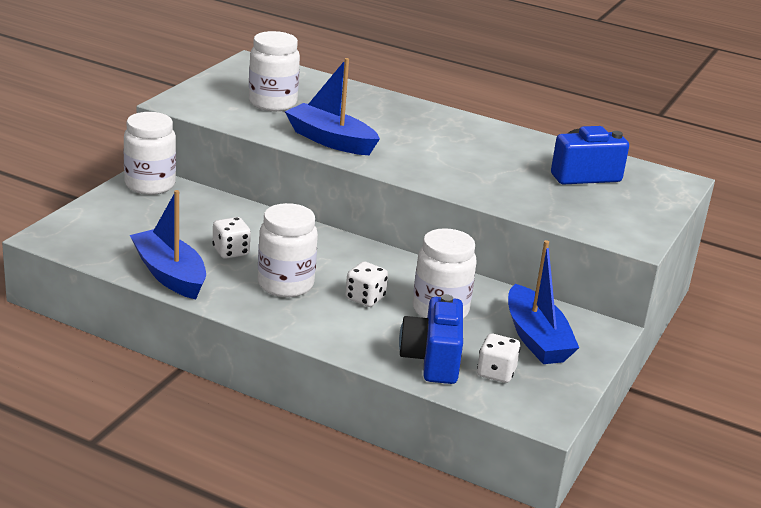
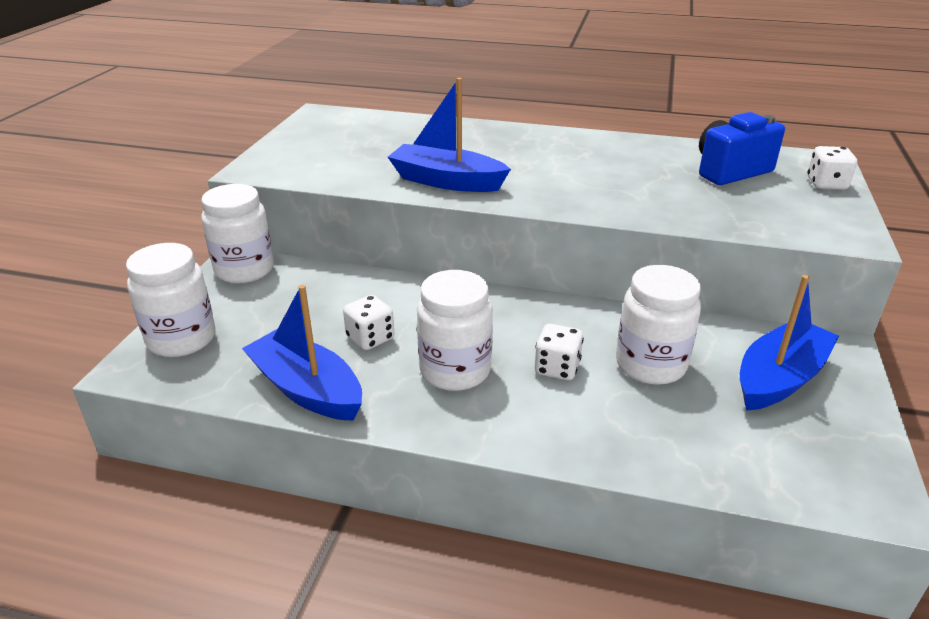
camera: 10 degrees left, 5 degrees up
(272, 103) = (362, 151): white jar -> white jar (182, 339)
(432, 360) = (688, 443): blue camera -> none
(496, 373) = (773, 443): white dice -> white dice (826, 184)
(536, 338) = (779, 378): blue boat -> blue boat turned 105 degrees counterclockwise

